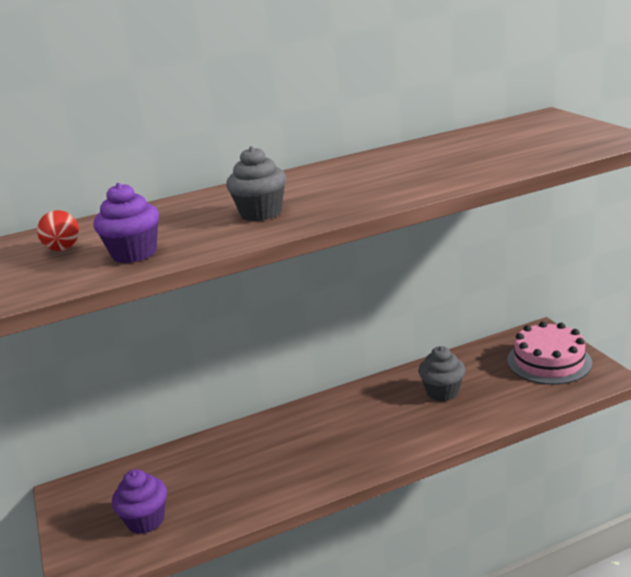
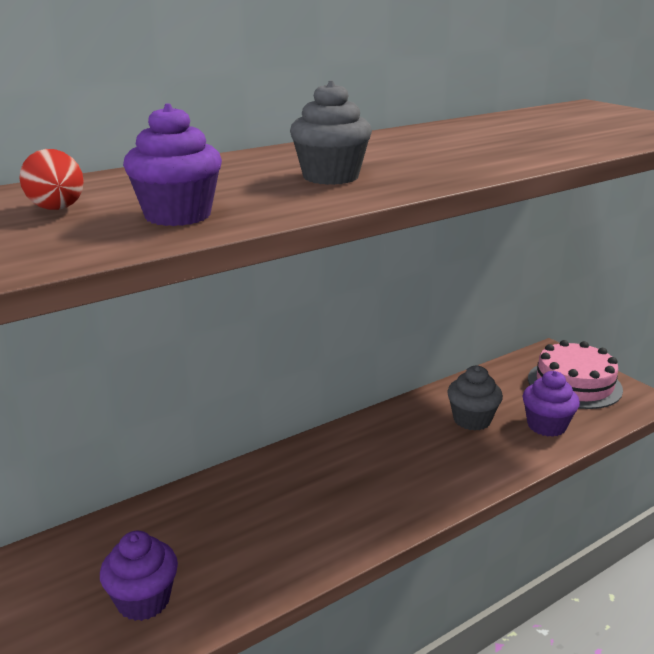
camera: 15 degrees left, 0 degrees up
(506, 399) = (546, 426): none -> purple cupcake

